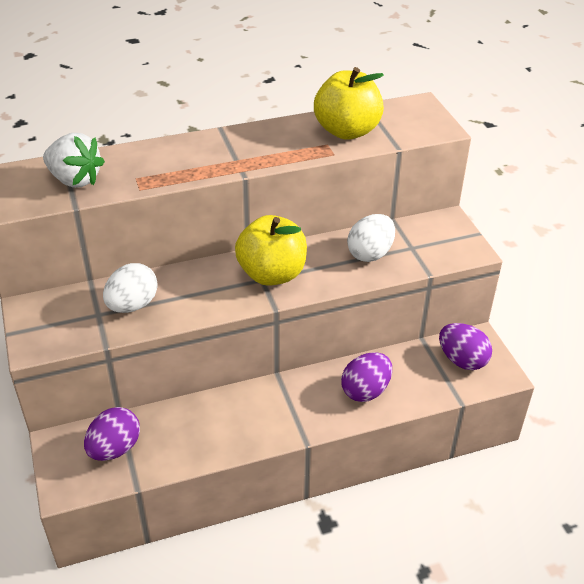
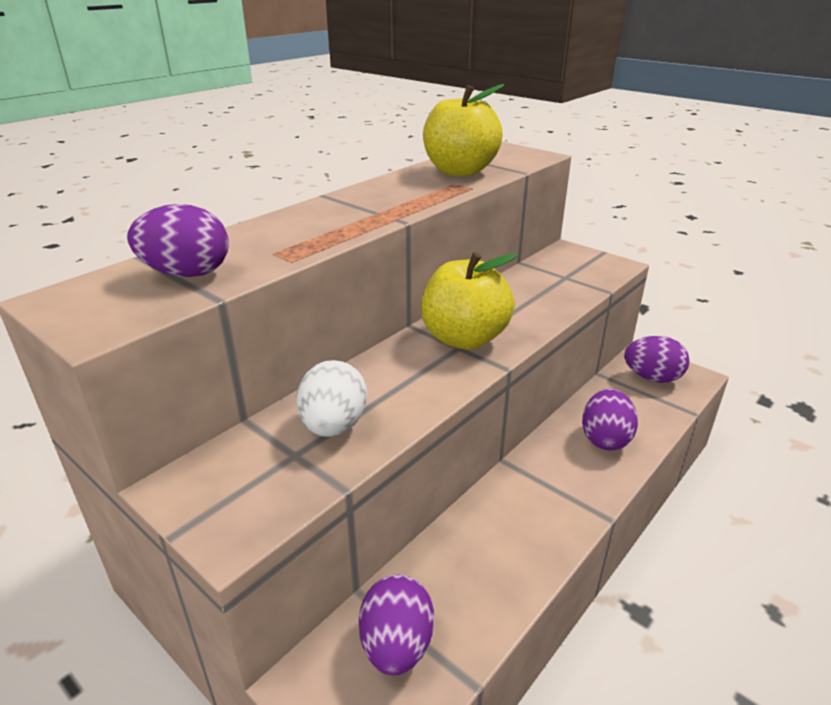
camera: 30 degrees left, 10 degrees down
(75, 180) = (187, 274): white strawberry -> purple egg
(370, 253) = (537, 292): white egg -> none

